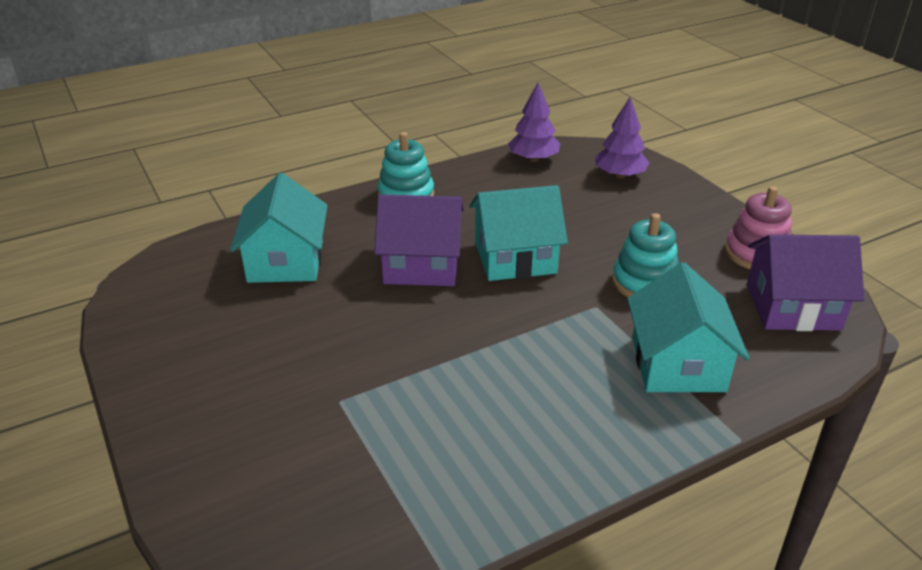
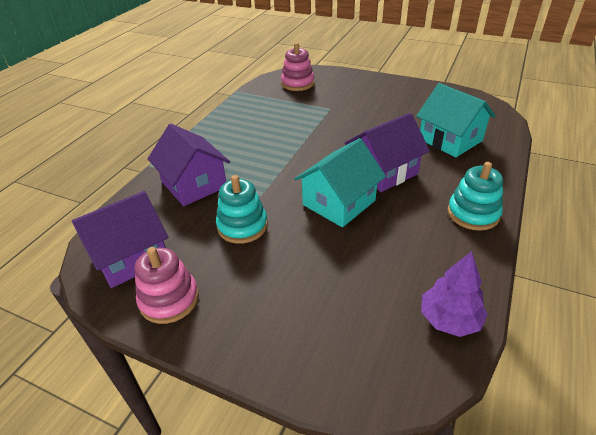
camera: 145 degrees right, 5 degrees up
(299, 515) = (297, 83): none -> pink stacking toy
(619, 175) = (349, 345): purple tree -> none
(677, 364) = (194, 184): turquoise house -> purple house

